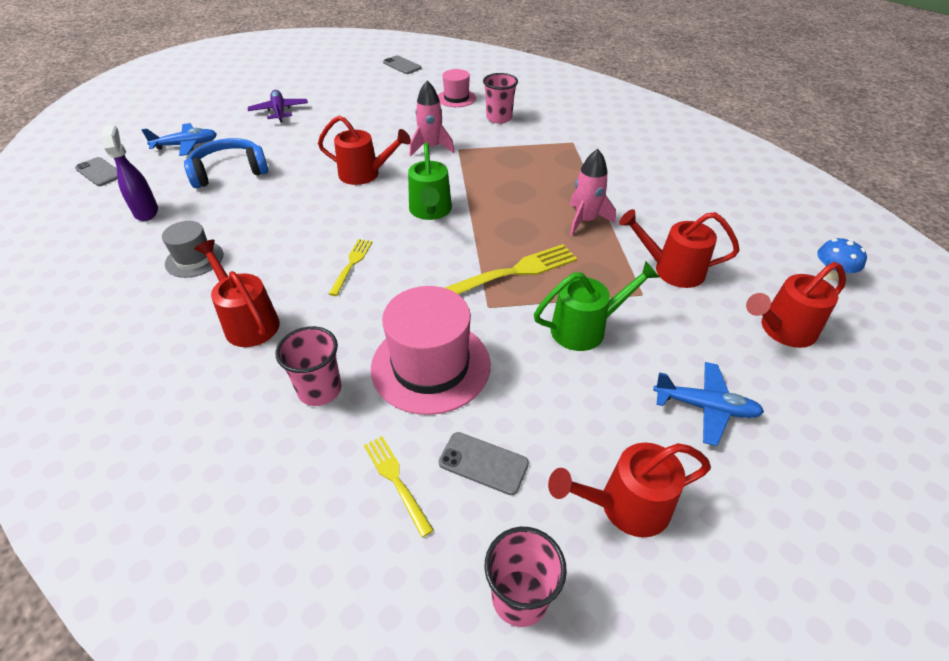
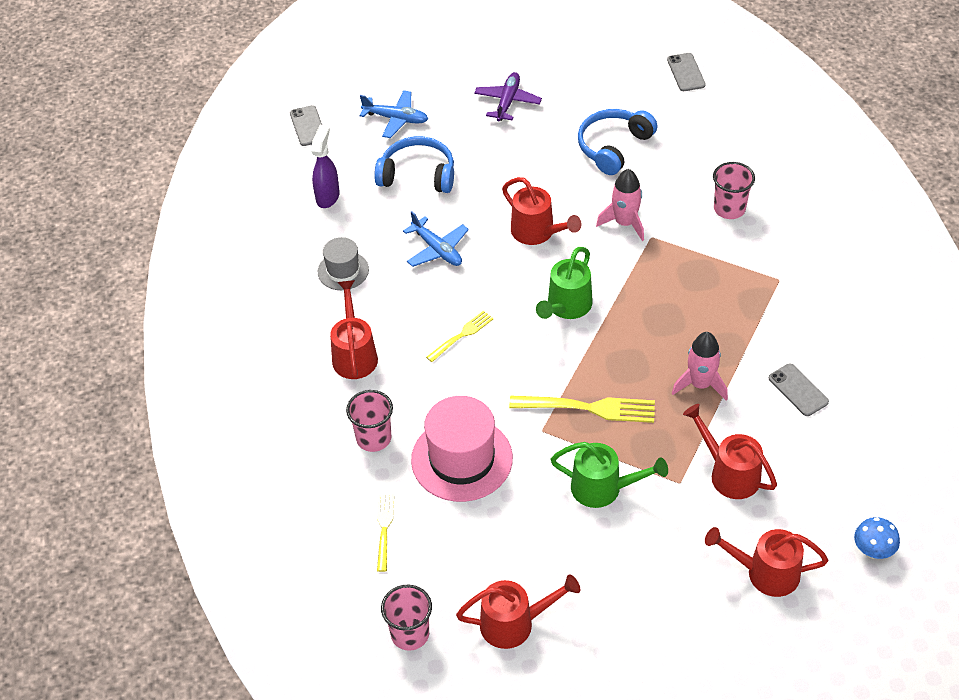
camera: 35 degrees right, 5 degrees up
(384, 111) = (613, 147): none -> blue headphones
(456, 98) = (707, 157): pink hat -> none
(483, 463) = (447, 548): grey phone -> grey phone (798, 390)
(624, 506) = (515, 623): red watering can -> red watering can turned 150 degrees clockwise
(705, 407) = (635, 595): blue plane -> blue plane (437, 249)

